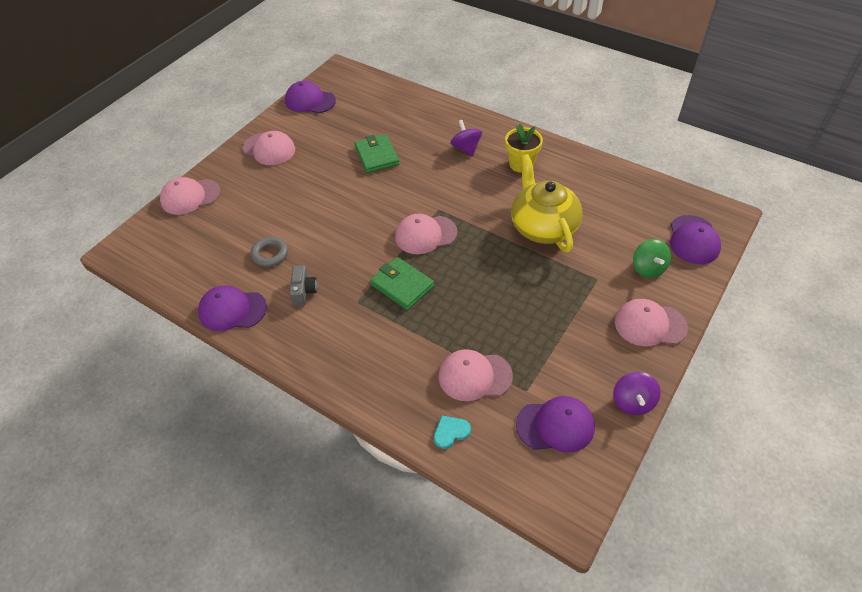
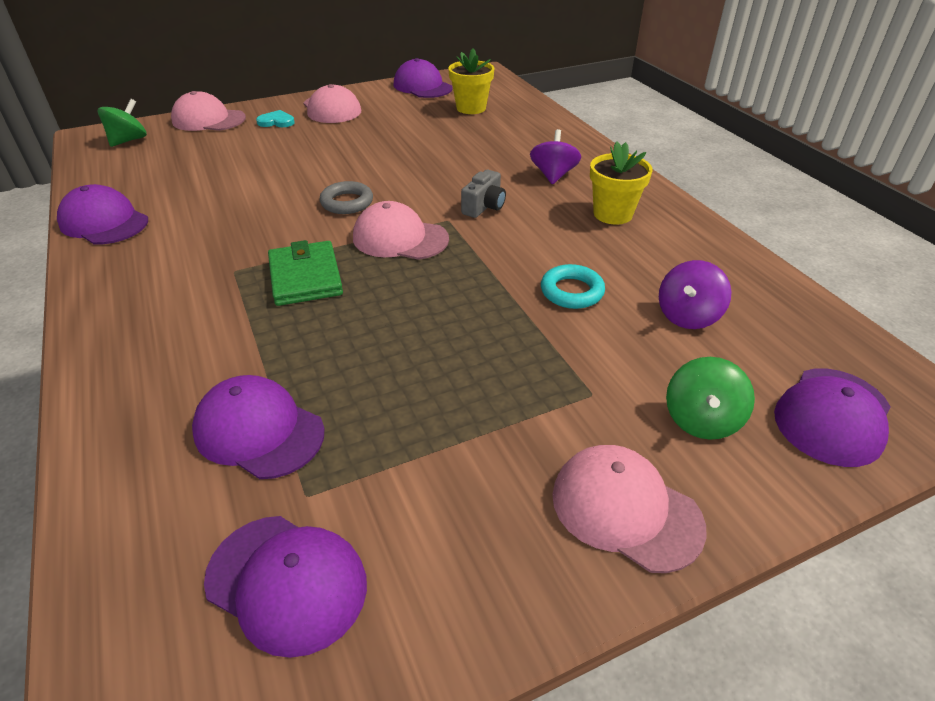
camera: 30 degrees right, 10 degrees down
(155, 241) = (128, 140): none -> green spinning top
(270, 254) = (210, 190): grey ring -> grey ring (347, 202)
(304, 291) = (193, 236): grey camera -> grey camera (484, 207)
(364, 109) = (471, 108): none -> yellow flower pot
(377, 156) = (435, 148): green wallet -> none
(451, 432) = (132, 490): turquoise heart -> turquoise heart (276, 122)
(474, 376) = (258, 431): pink cap -> purple cap
(543, 226) = (571, 291): yellow teapot -> turquoise ring
(632, 402) = (463, 630): purple spinning top -> purple spinning top (687, 316)

